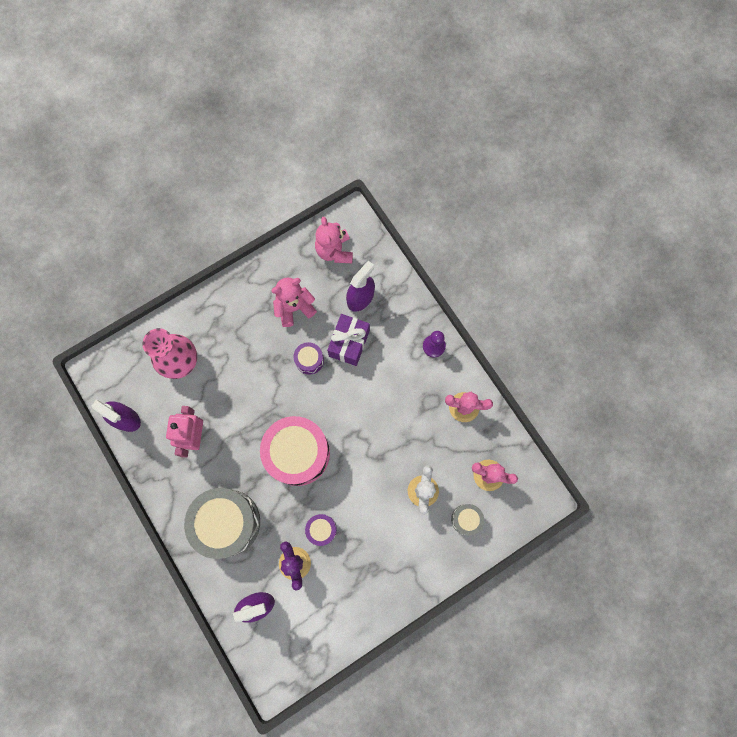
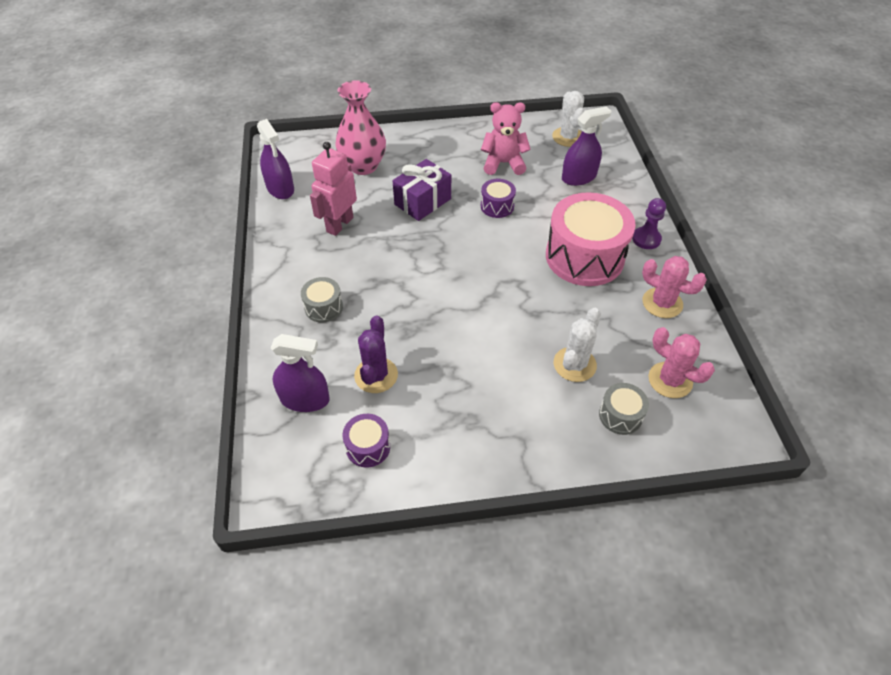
camera: 25 degrees right, 25 degrees down
(227, 522) = (323, 307): grey drum -> grey drum, size x0.46
(298, 453) = (440, 276): pink drum -> pink drum (584, 257)
(321, 529) = (428, 355): purple drum -> purple drum (368, 447)
(334, 251) = (568, 137): pink teddy bear -> white cactus
(349, 343) = (548, 207): purple gift -> purple gift (422, 201)

